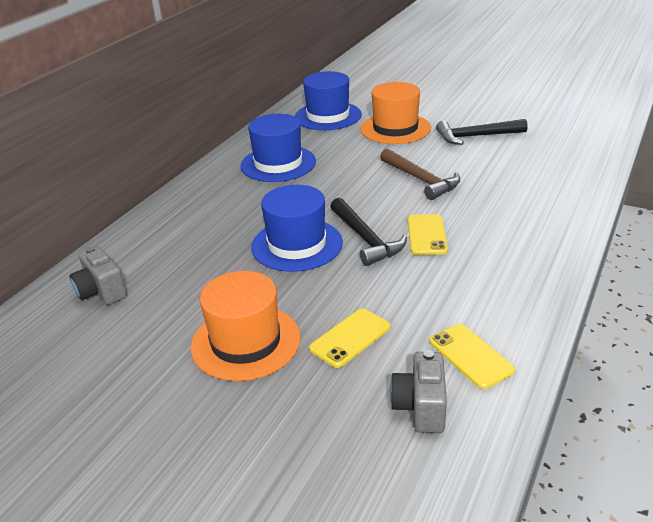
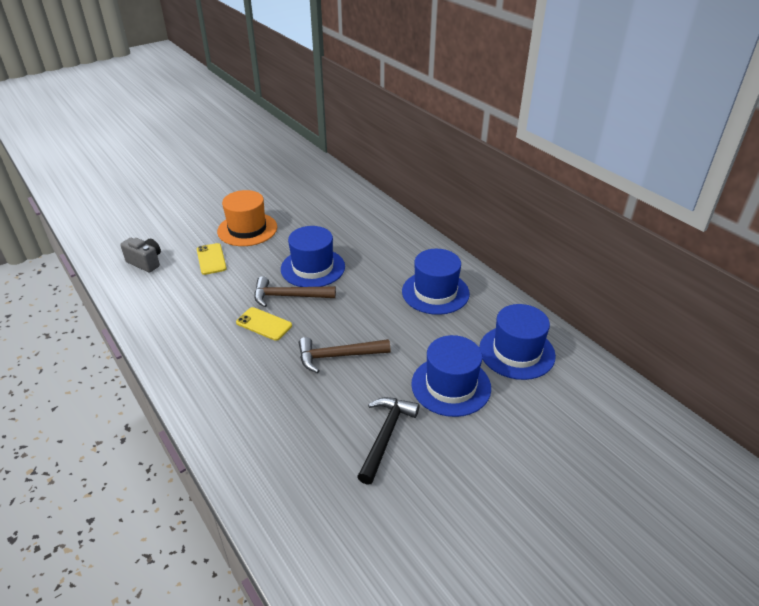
camera: 115 degrees right, 5 degrees up
(101, 292) = (337, 198): grey camera -> none
(365, 239) = (289, 296): black hammer -> brown hammer
(395, 128) = (451, 386): orange hat -> blue hat
(470, 356) = (151, 290): yellow phone -> none

